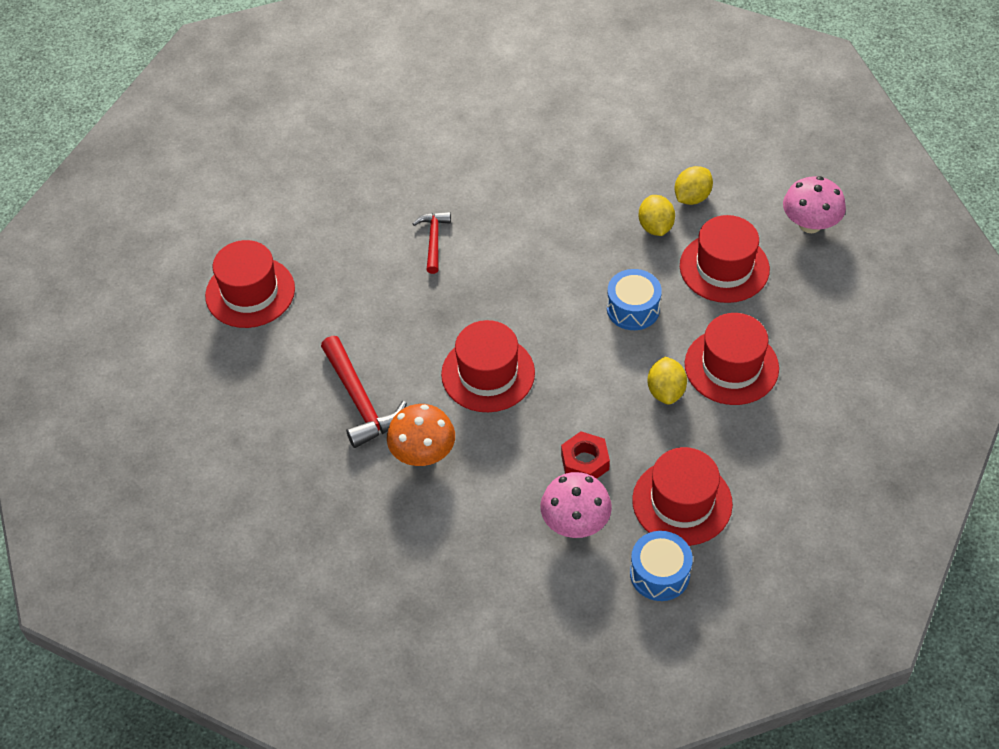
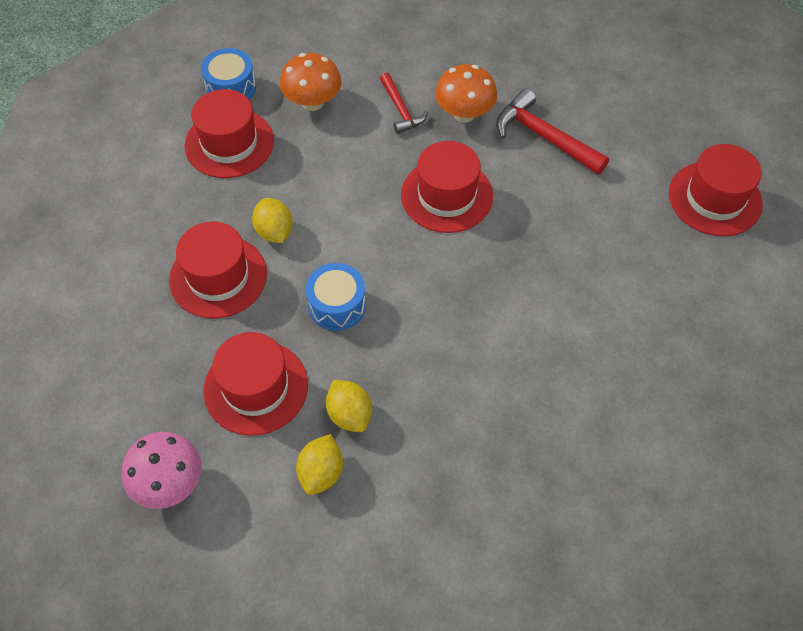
camera: 155 degrees right, 5 degrees up
(433, 240) = (580, 313): red hammer -> red hammer (401, 110)
(575, 522) = (313, 102): pink mushroom -> orange mushroom
(585, 462) = (324, 149): red nut -> none

